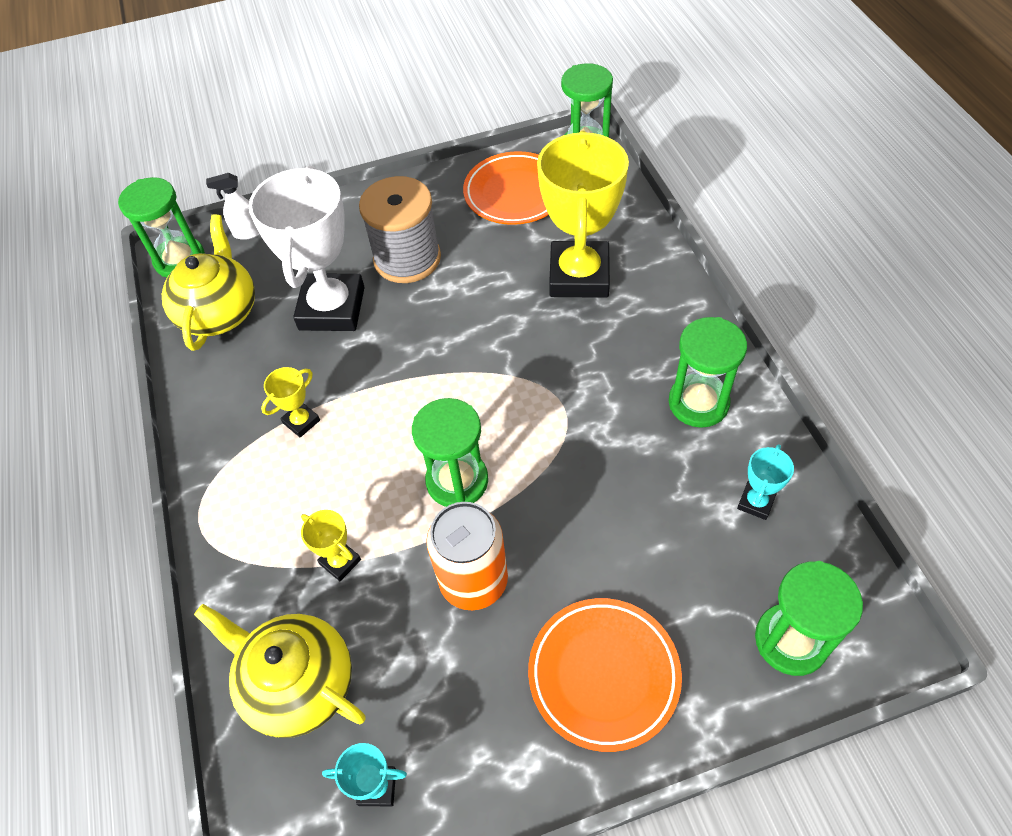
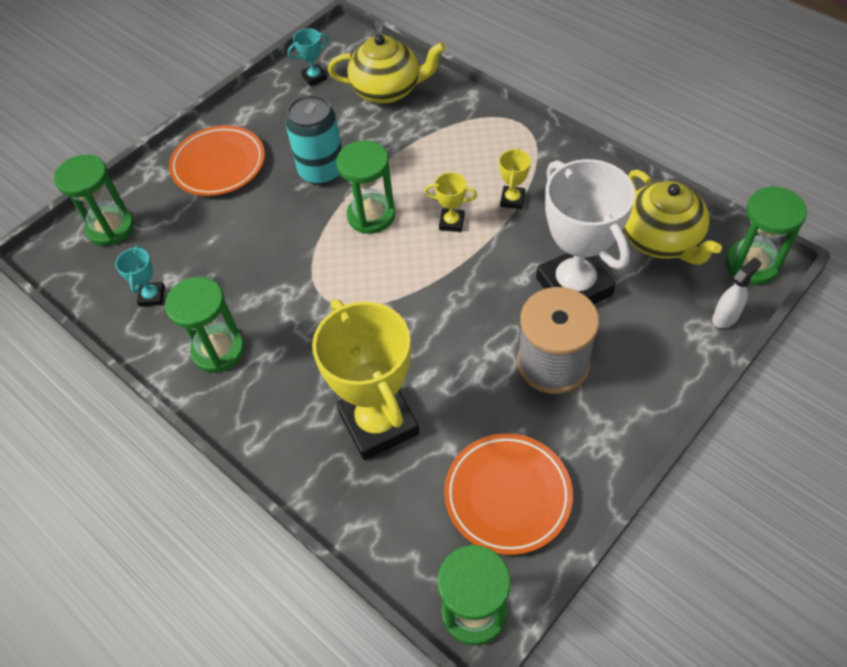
camera: 150 degrees right, 0 degrees up
(340, 562) = (412, 144): yellow trophy -> yellow trophy (451, 222)
(473, 581) = (322, 171): orange can -> turquoise can

